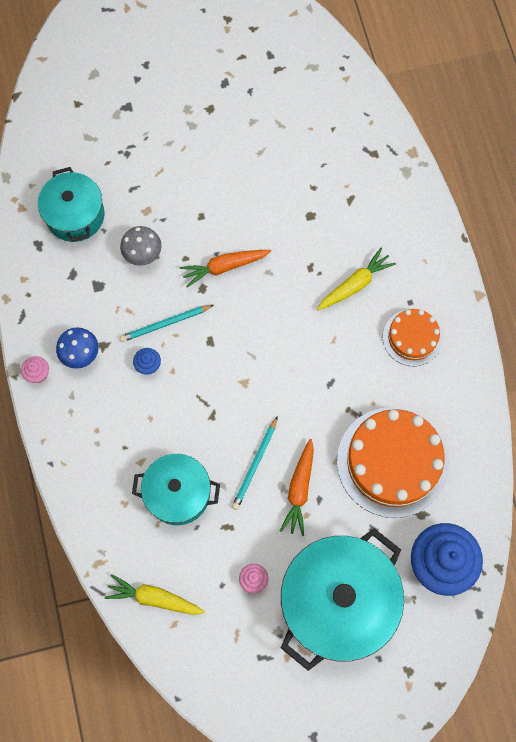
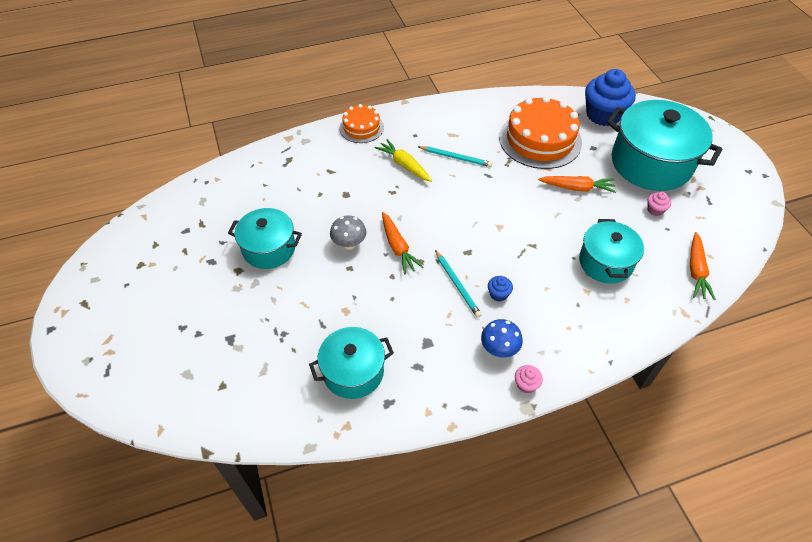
camera: 95 degrees left, 20 degrees down
(143, 254) = (391, 309): grey mushroom -> grey mushroom (349, 244)
(154, 598) = (696, 270): yellow carrot -> orange carrot
(236, 136) = (269, 248): none -> turquoise pot
(255, 465) = (566, 215): turquoise pencil -> turquoise pencil (456, 157)
(412, 337) = (443, 133): orange cake -> orange cake (361, 127)

